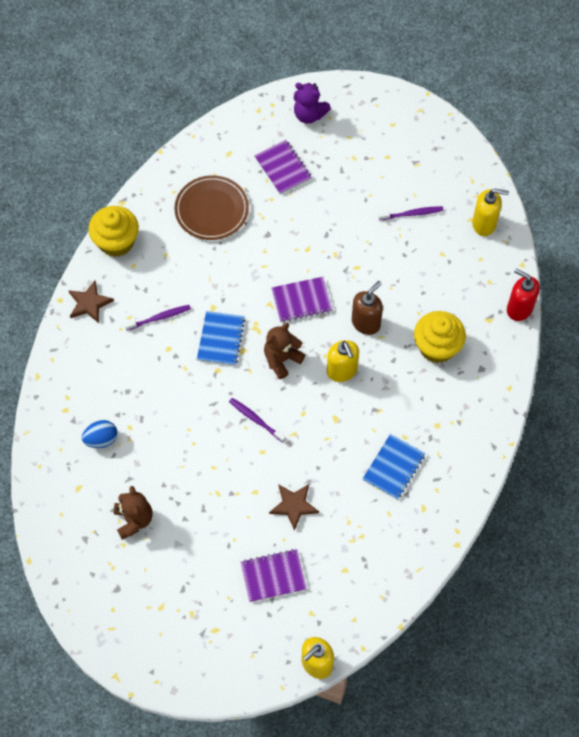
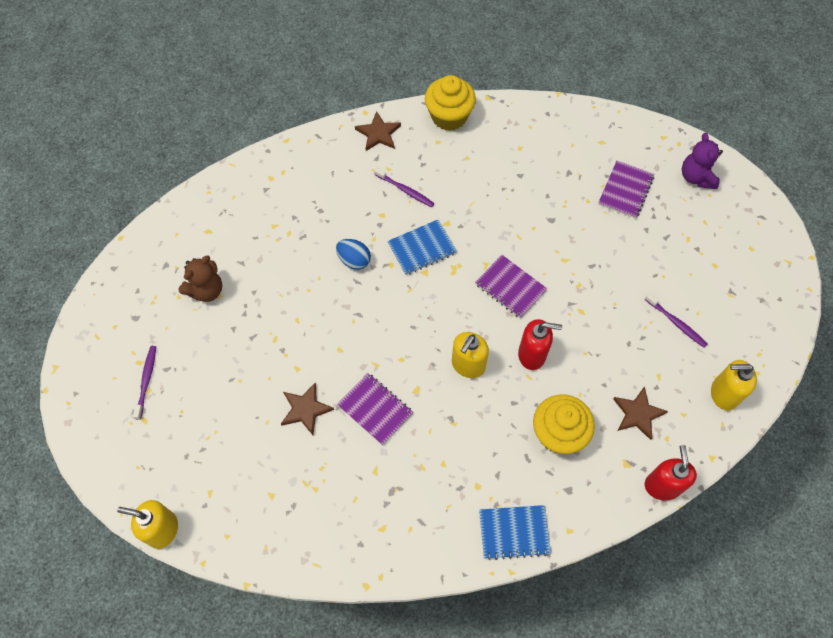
camera: 55 degrees right, 0 degrees up
(101, 439) = (263, 220): blue egg -> blue egg (354, 260)
(211, 210) = (537, 163): brown plate -> none
(256, 419) = (366, 324): purple toothbrush -> purple toothbrush (146, 381)
(273, 576) = (225, 436): purple notebook -> purple notebook (375, 409)
(282, 359) = (440, 308): brown teddy bear -> none
(366, 323) = (532, 355): brown soap dispenser -> red soap dispenser
(393, 467) = (405, 473): blue notebook -> blue notebook (514, 532)
(459, 287) = (638, 414): none -> brown star
(484, 224) = (723, 394): yellow soap dispenser -> yellow soap dispenser turned 120 degrees clockwise

